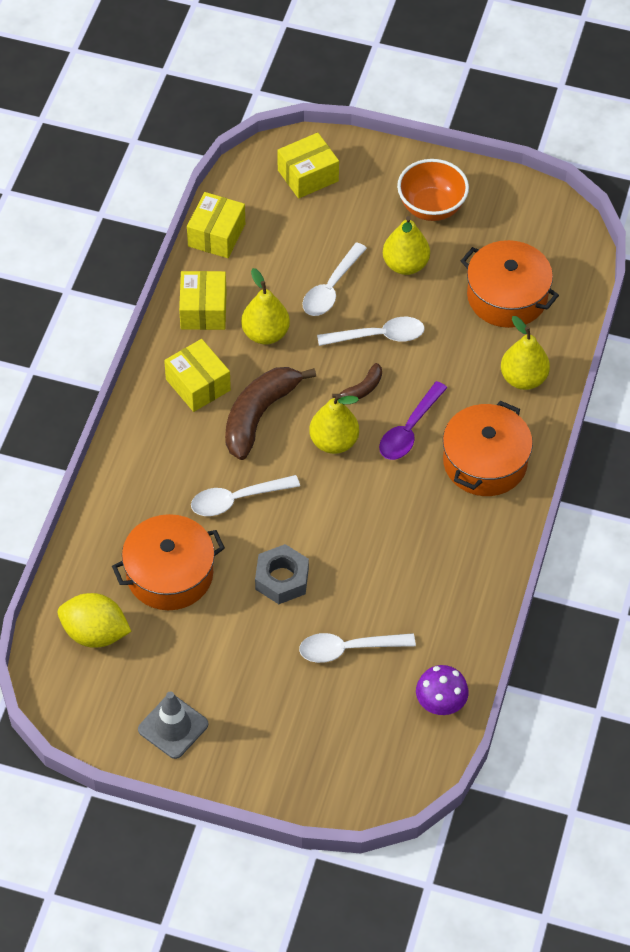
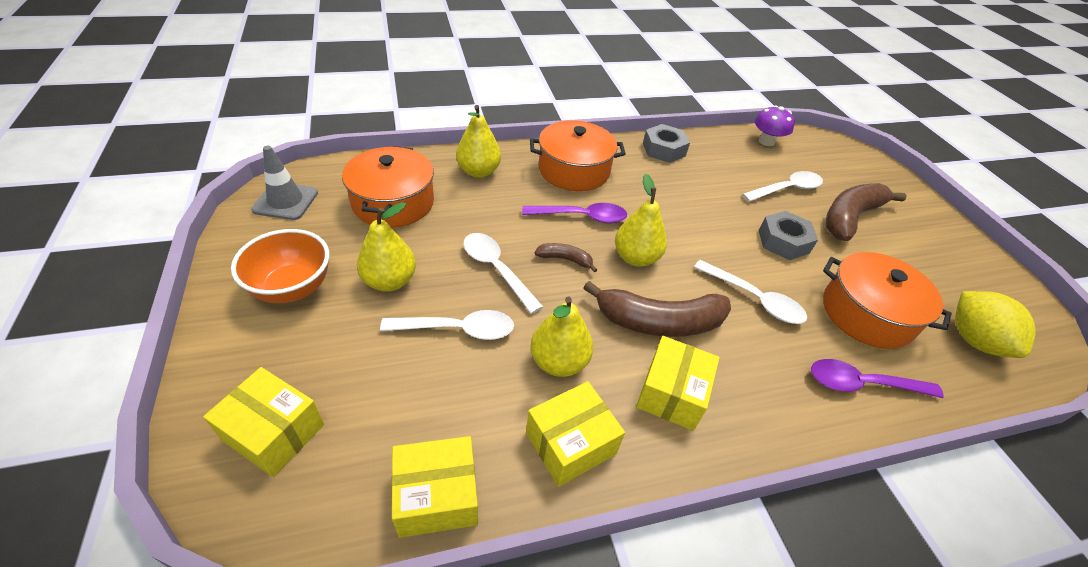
camera: 125 degrees left, 10 degrees down
(123, 510) = (862, 384): none -> purple spoon
(173, 727) = (954, 254): grey traffic cone -> grey traffic cone (285, 201)
(274, 674) = (850, 217): none -> brown banana
(348, 649) = (786, 189): white spoon -> white spoon turned 75 degrees counterclockwise
(479, 573) = (664, 149): none -> grey nut

